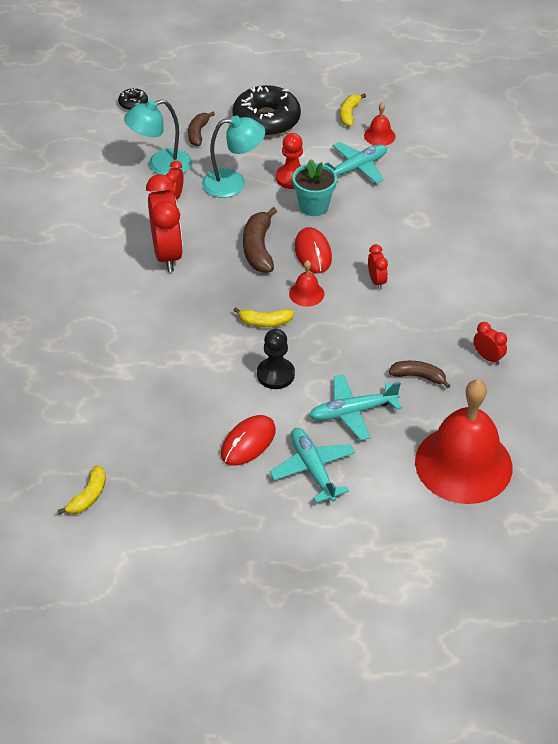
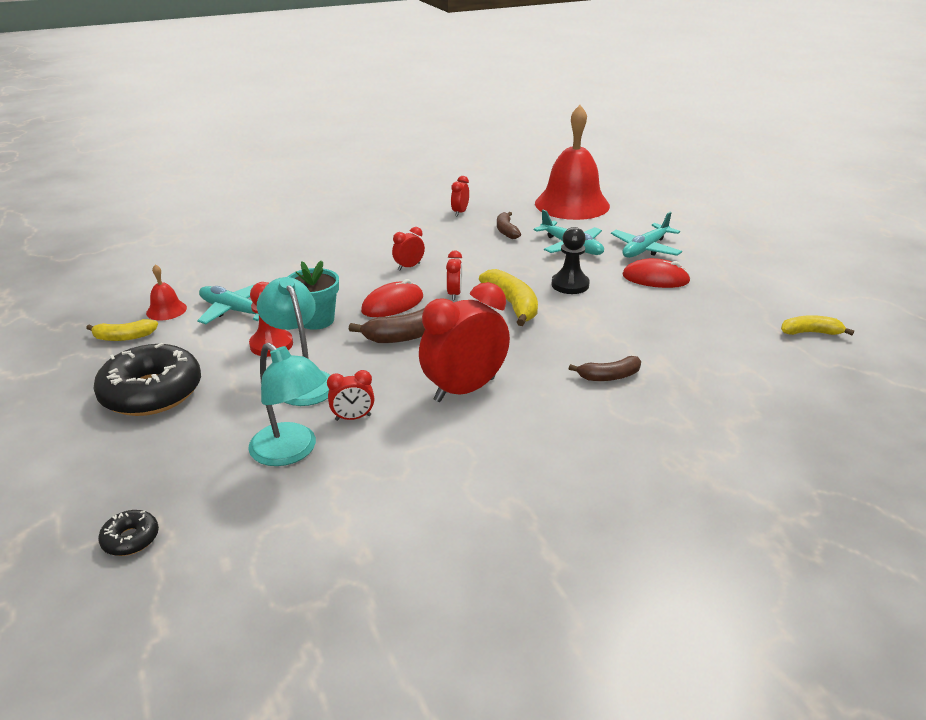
camera: 115 degrees left, 15 degrees down
(198, 133) = (200, 441): brown banana -> brown banana (609, 376)
(265, 322) = (512, 305): yellow banana -> yellow banana, size x1.56
(306, 293) = (454, 294): red bell -> red clock

